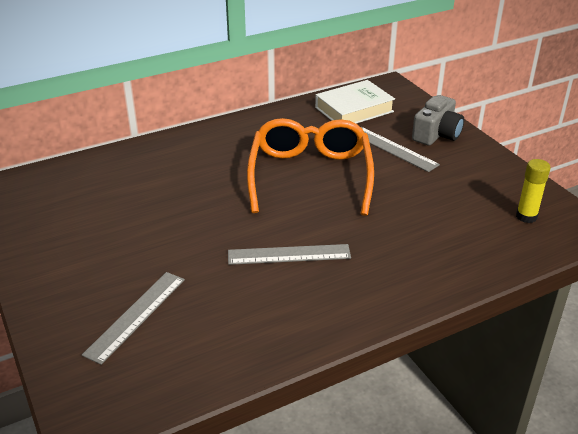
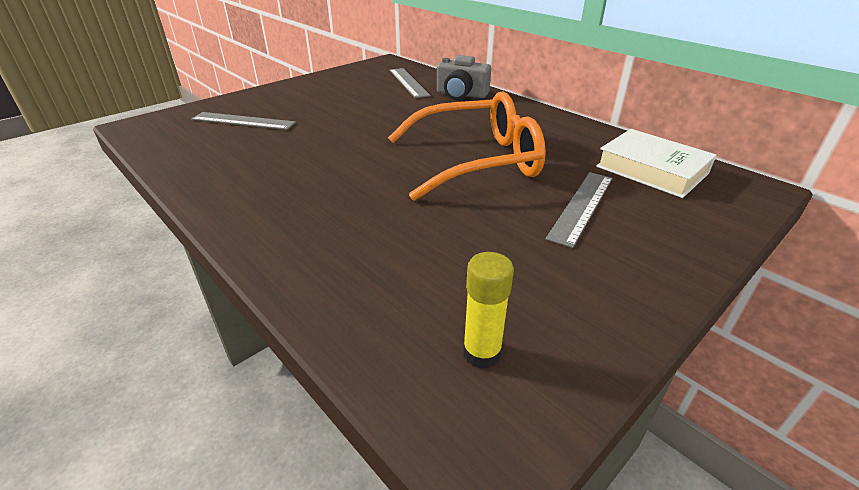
camera: 75 degrees right, 0 degrees up
(289, 254) = (330, 167): grey ruler -> grey ruler (408, 82)
(437, 134) = (660, 240): grey camera -> grey camera (461, 94)

